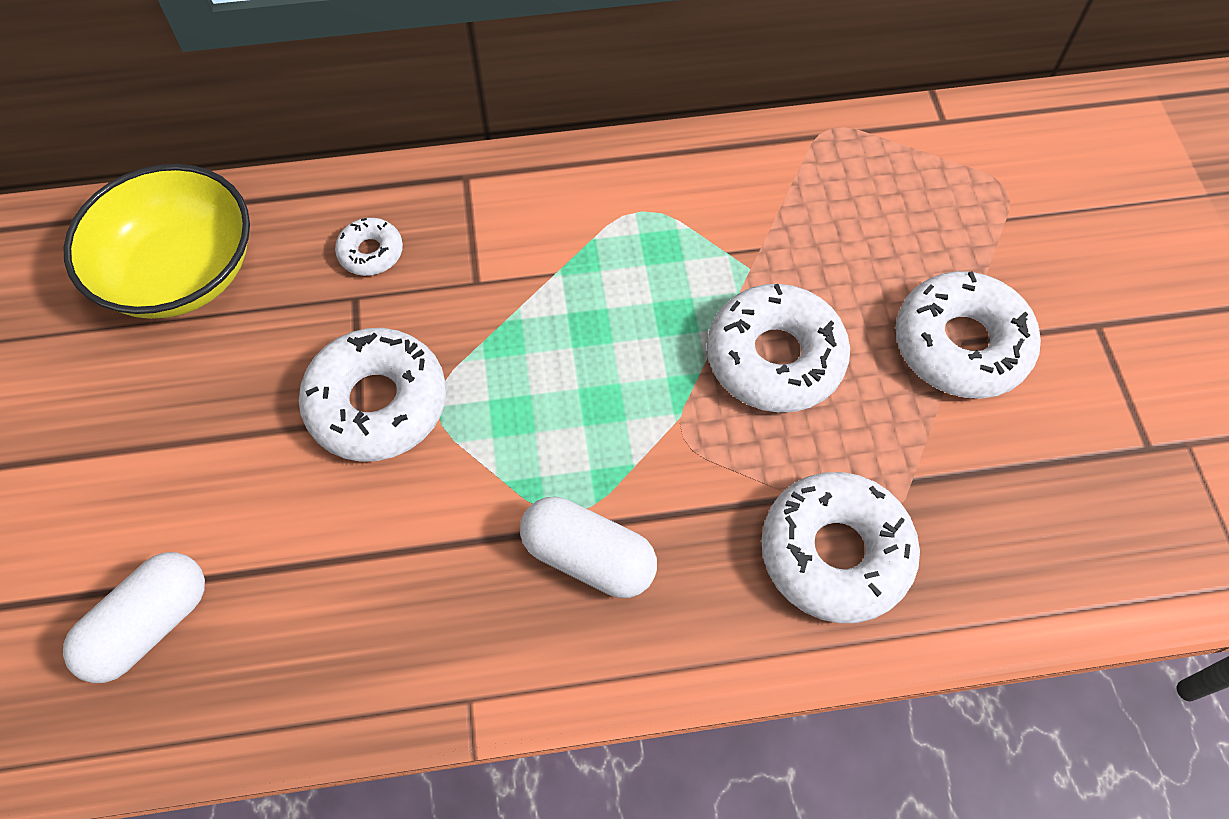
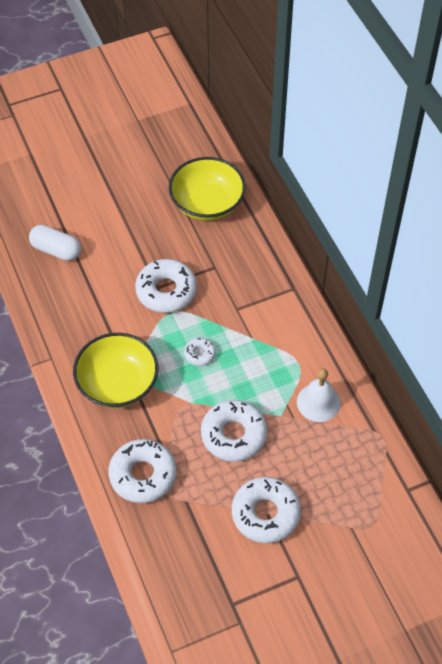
camera: 75 degrees right, 5 degrees down
(371, 252) = (239, 265): white donut -> white donut (200, 354)
(588, 557) = (118, 384): white capsule -> yellow bowl
(736, 201) = (318, 402): none -> white bell

